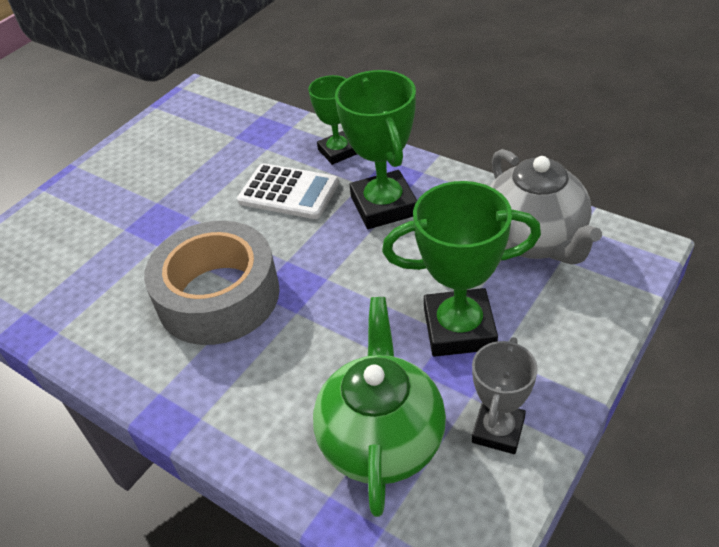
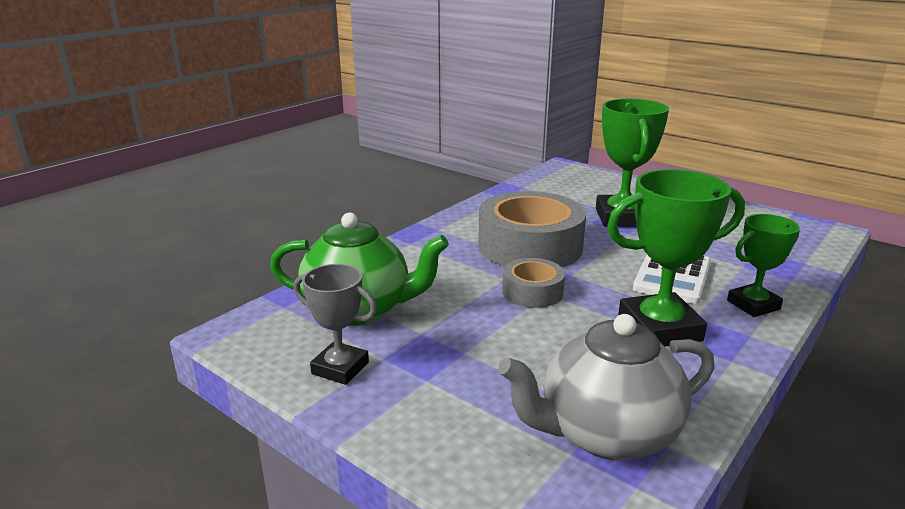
camera: 90 degrees right, 20 degrees down
(326, 289) = (532, 292): none -> grey tape
(459, 328) = (468, 360): green trophy -> green trophy (622, 217)

